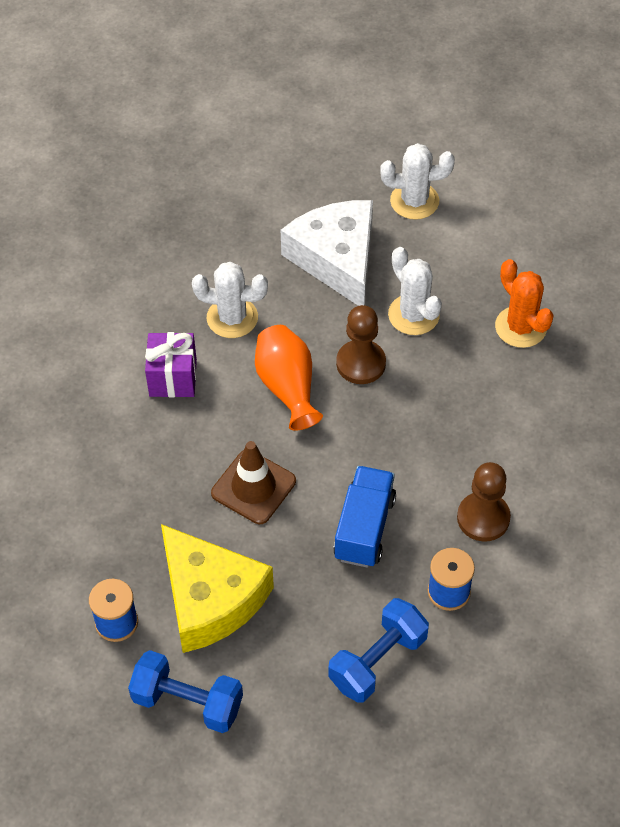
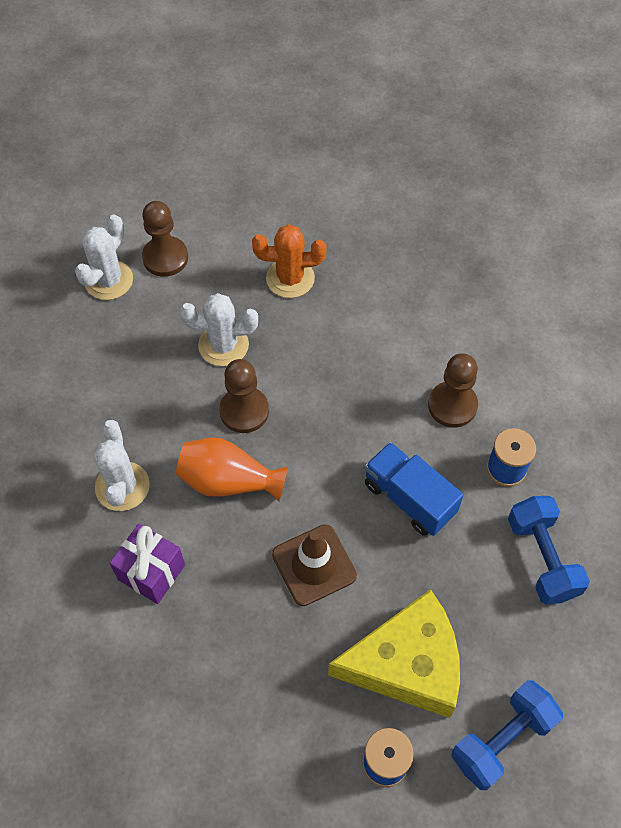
camera: 60 degrees left, 5 degrees up
(232, 318) = (122, 486): white cactus -> white cactus turned 45 degrees counterclockwise
(337, 259) = (123, 370): white cheese -> none
(468, 226) = (165, 258): none -> brown pawn

